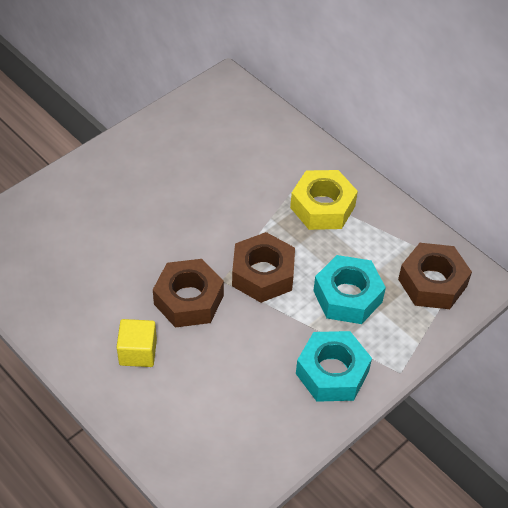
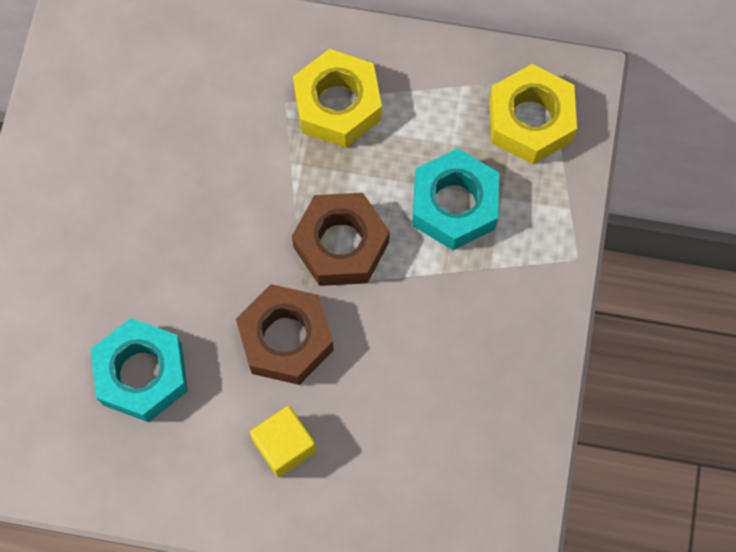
camera: 35 degrees left, 20 degrees up
(332, 373) = (509, 313): turquoise nut -> turquoise nut (142, 374)
(432, 283) = (530, 121): brown nut -> yellow nut

